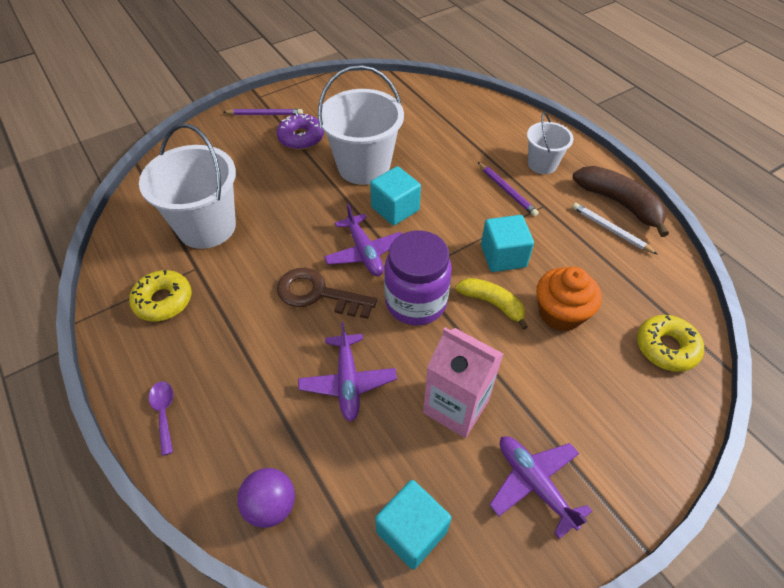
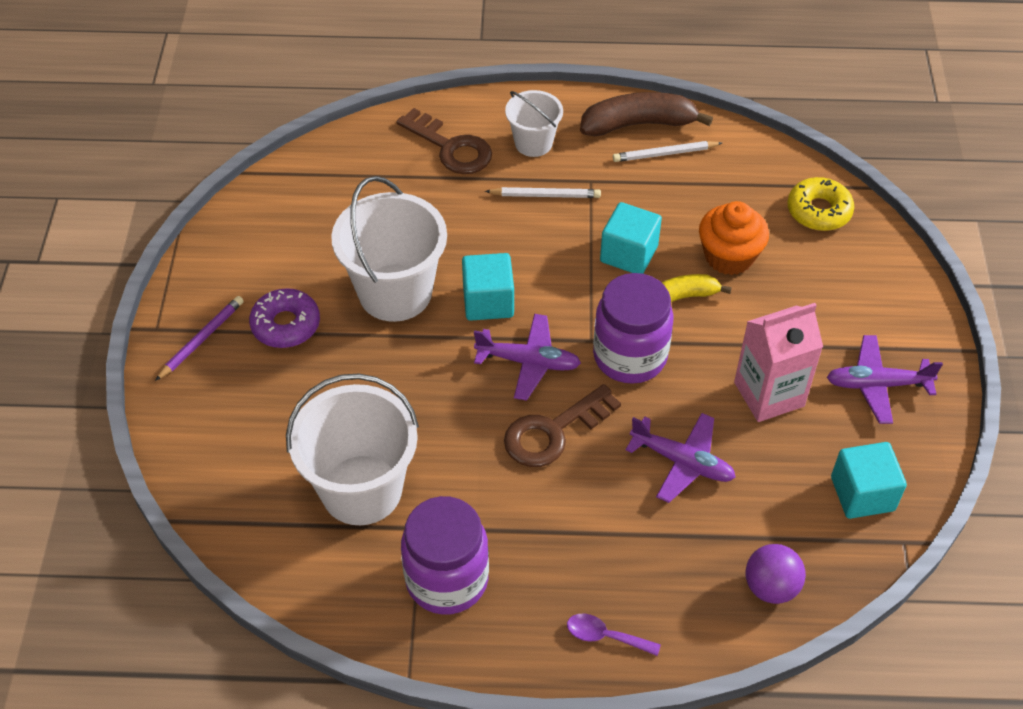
camera: 55 degrees left, 0 degrees up
(163, 301) = (447, 580): yellow donut -> purple jar
(496, 133) = (451, 148): none -> brown key
(507, 191) = (545, 195): purple pencil -> white pencil

